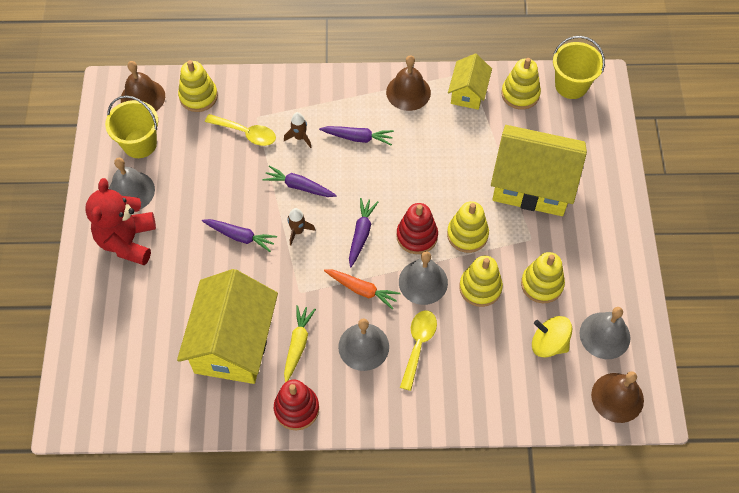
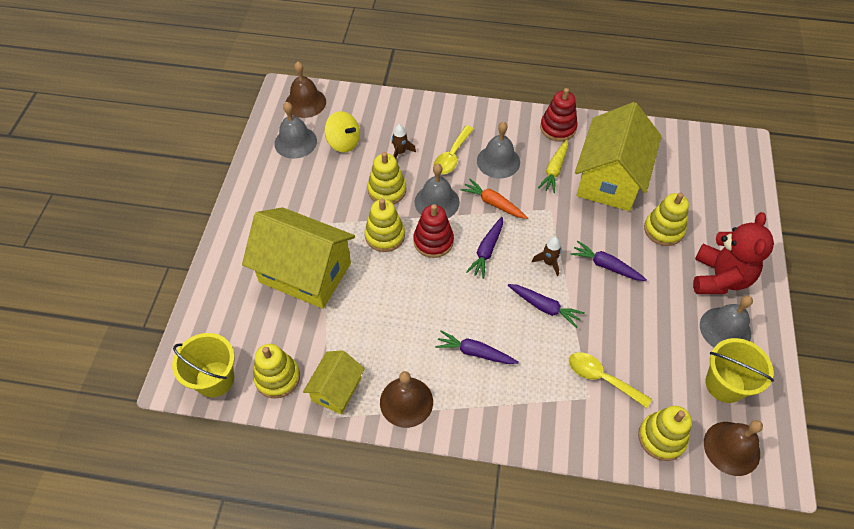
camera: 170 degrees left, 5 degrees down
(299, 137) = (540, 363): brown rocket -> brown rocket (400, 152)
(542, 284) = (332, 185): yellow stacking toy -> yellow stacking toy (663, 230)

